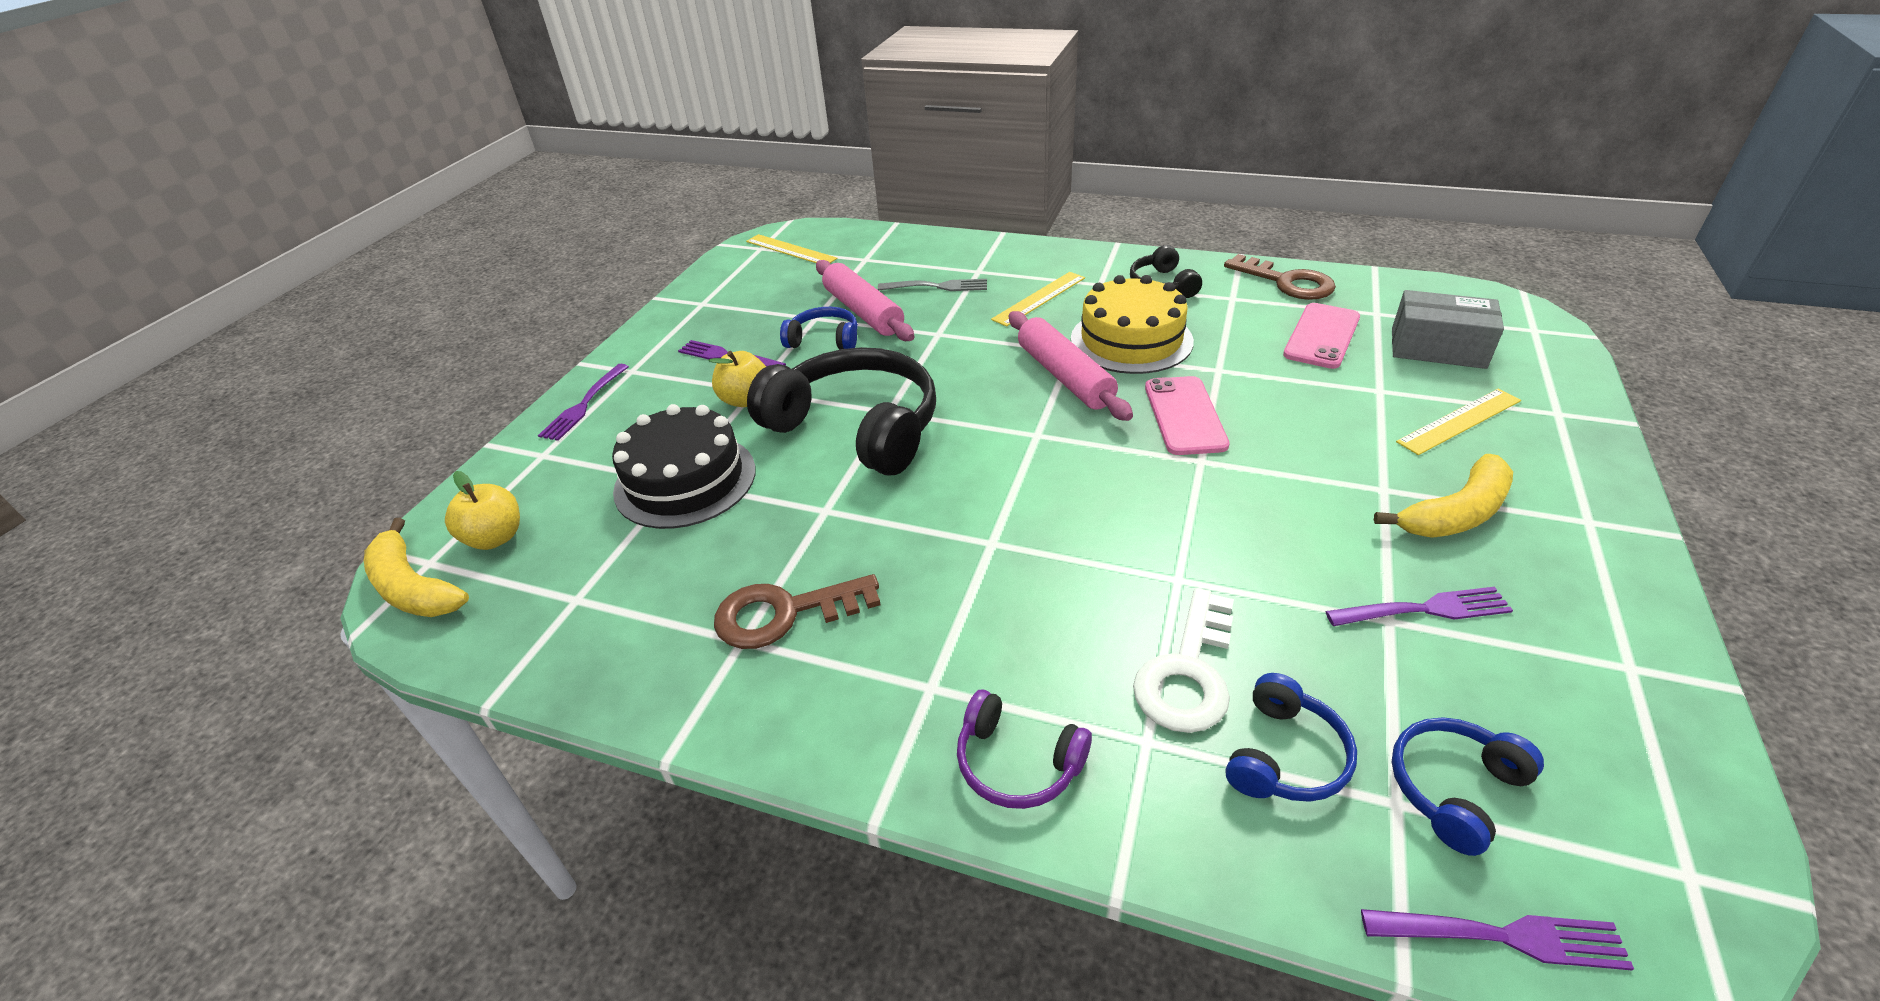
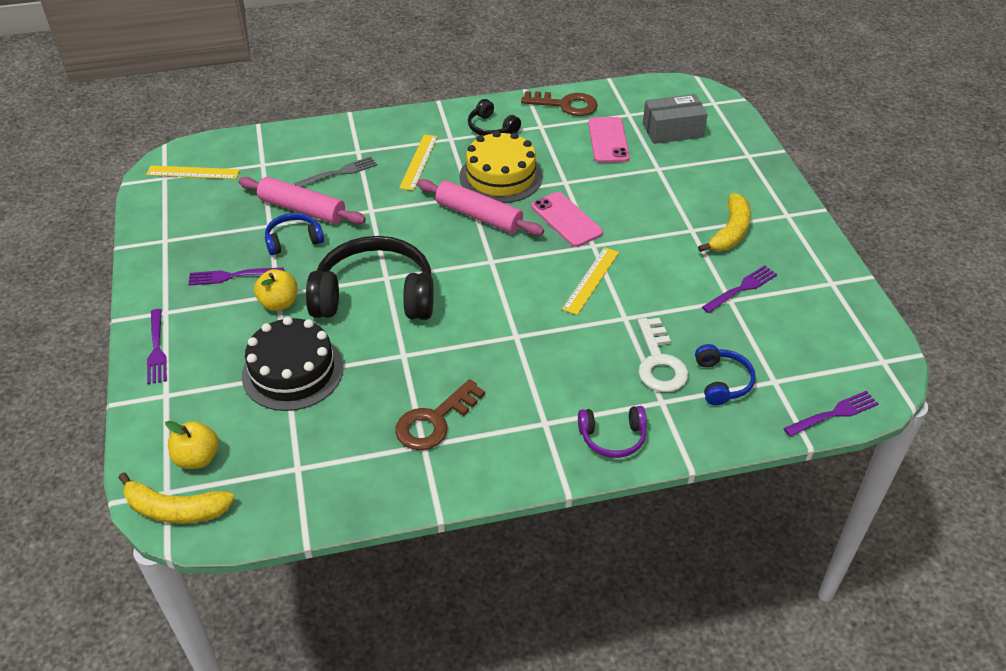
camera: 35 degrees left, 5 degrees up
(1455, 789) = (792, 365): blue headphones -> none
(1459, 421) = (706, 176): yellow ruler -> yellow ruler (591, 280)

